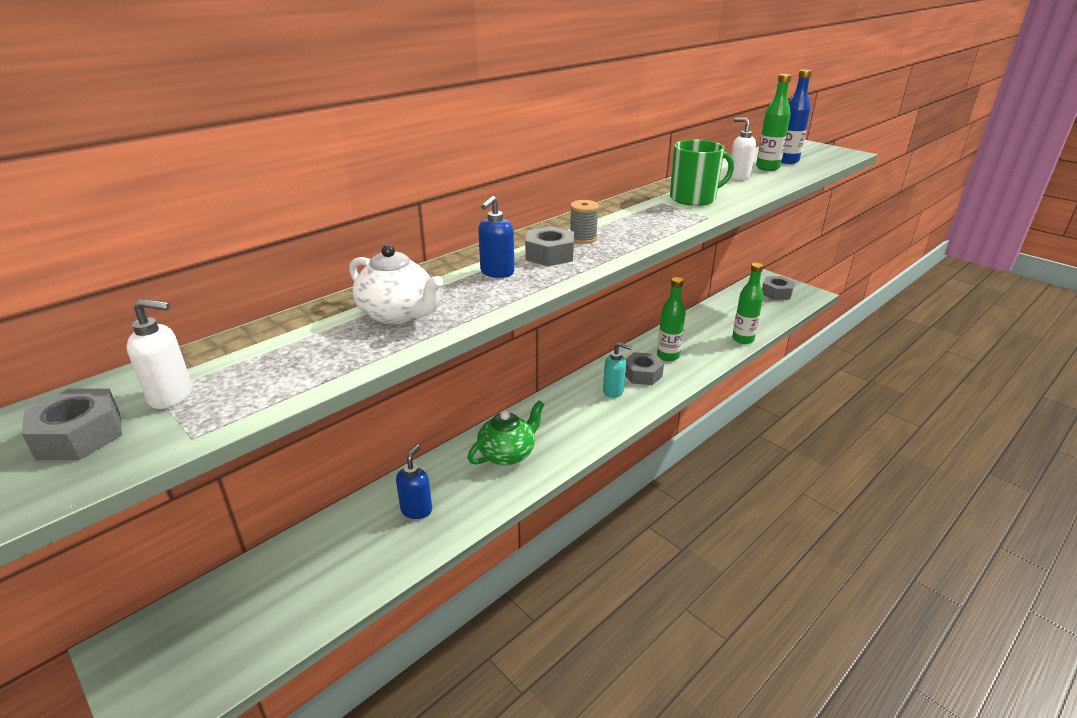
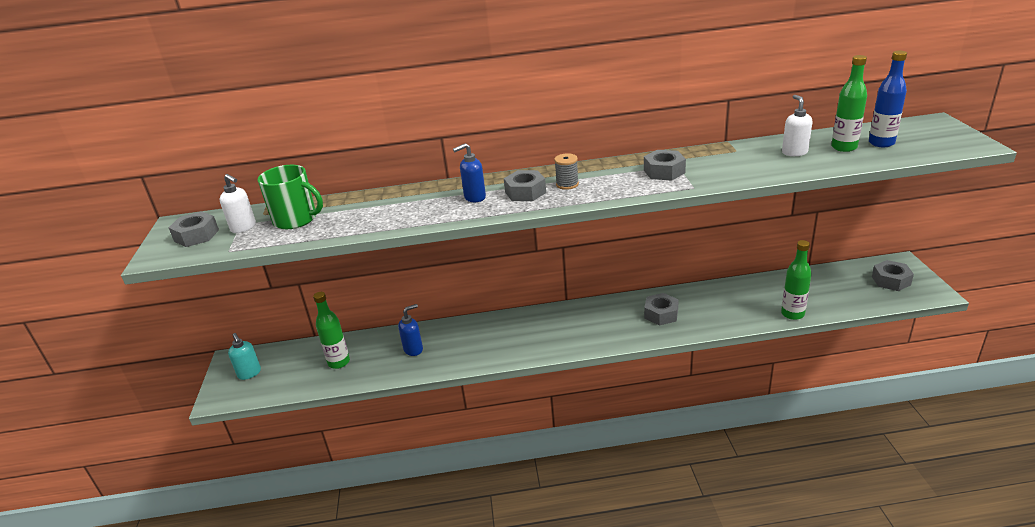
camera: 40 degrees right, 0 degrees up
(398, 314) = (385, 211): white teapot -> none
(507, 454) = (500, 336): green teapot -> none
(613, 391) = (622, 319): turquoise soap dispenser -> turquoise soap dispenser (249, 373)
(658, 210) = (664, 171): none -> grey nut
(667, 356) = (701, 306): green bottle -> green bottle (339, 362)
(694, 198) = (712, 167): green mug -> green mug (296, 219)

